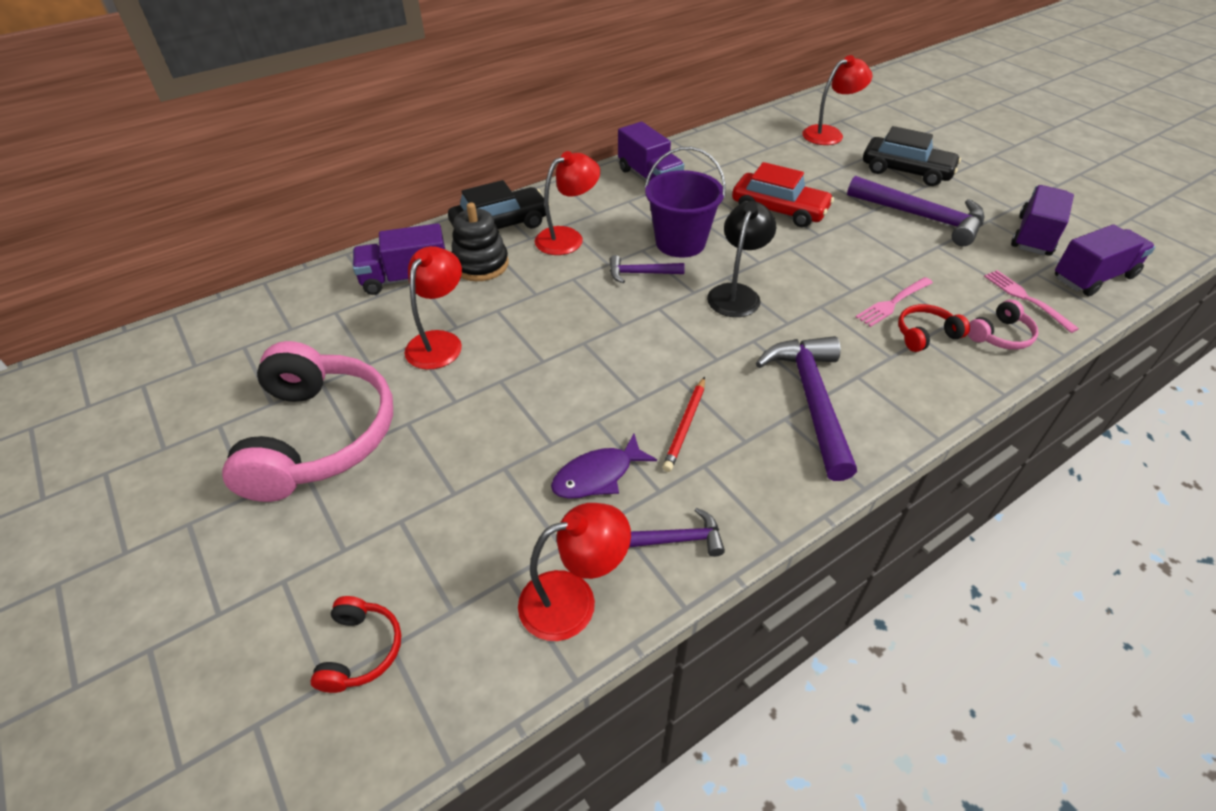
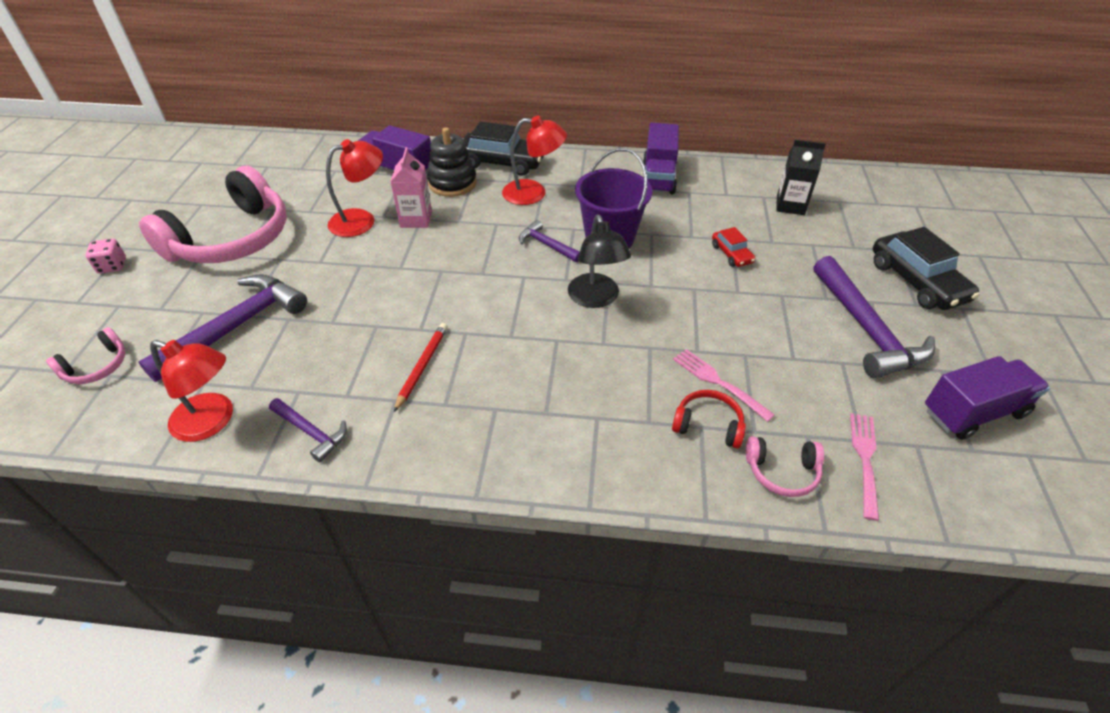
camera: 40 degrees right, 0 degrees up
(204, 550) = (112, 266): none -> pink dice
(361, 650) = (97, 367): red headphones -> pink headphones
(493, 313) = (416, 219): none -> pink carton
(597, 475) = (327, 360): purple fish -> none
(685, 426) = (422, 366): red pencil -> red pencil turned 135 degrees clockwise
(736, 293) = (596, 299): black lamp -> black lamp turned 105 degrees clockwise
(768, 156) = (790, 205): none -> black carton
(779, 210) = (731, 254): red car -> red car, size x0.52
(811, 401) = (533, 410): purple hammer -> purple hammer (236, 327)
(829, 134) = (884, 213): red lamp -> none
(893, 303) = (718, 382): pink fork -> pink fork turned 45 degrees clockwise
(1093, 277) = (983, 489): purple truck -> none

